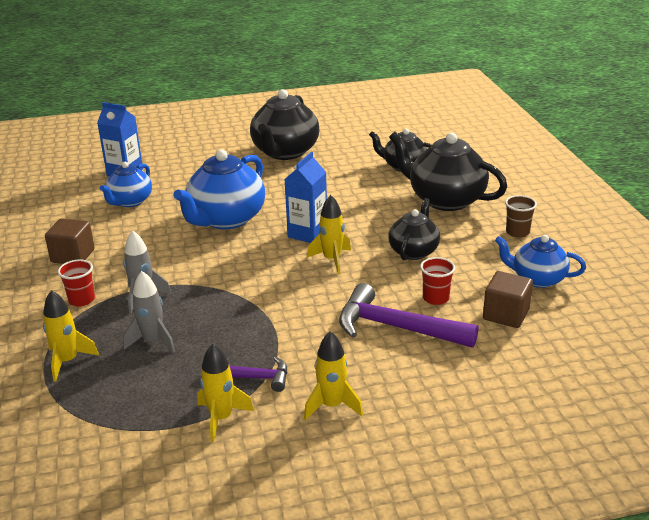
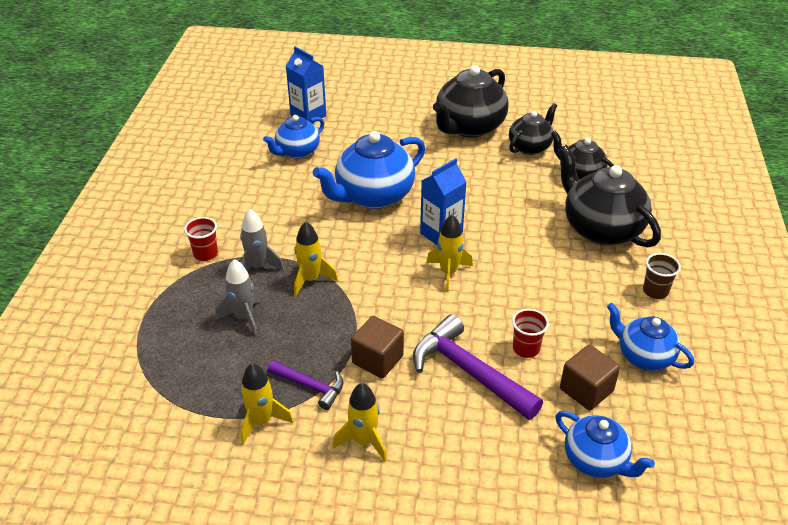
camera: 20 degrees right, 10 degrees up
(67, 361) = (165, 317): yellow rocket -> yellow rocket (311, 279)
(73, 256) = (220, 202): brown cube -> brown cube (377, 359)
(414, 251) = (534, 285): black teapot -> black teapot (530, 147)
(546, 362) = (596, 460): none -> blue teapot

